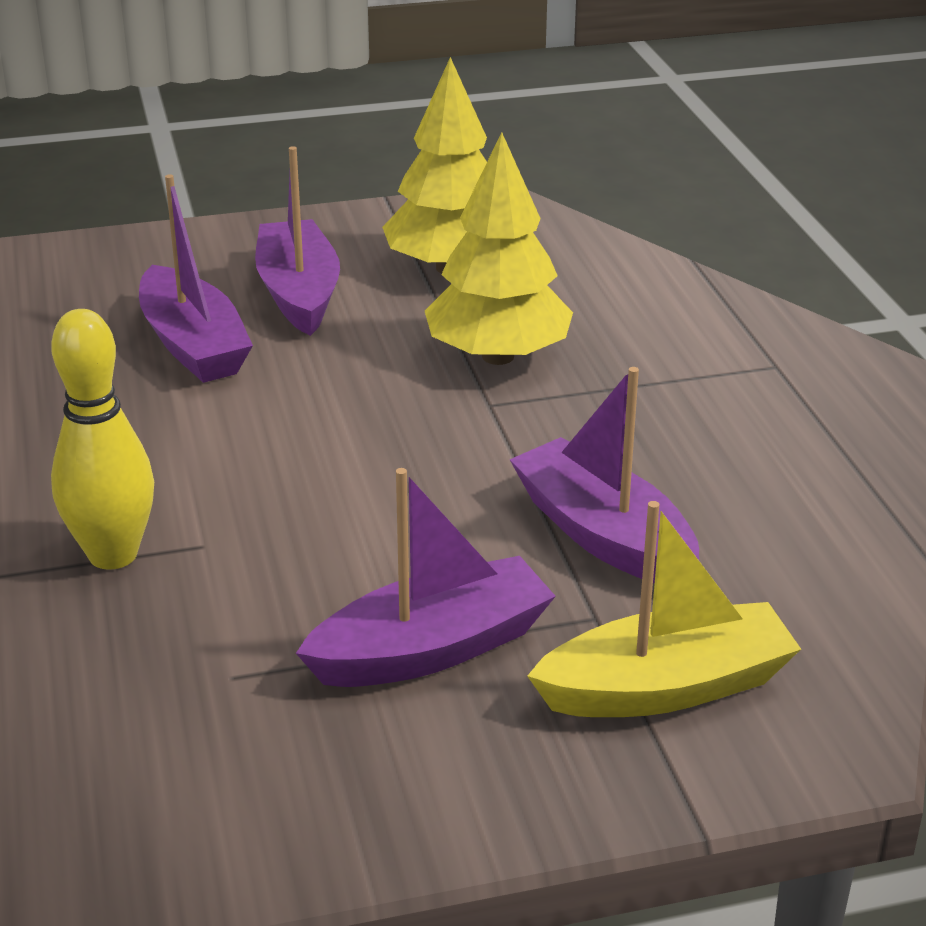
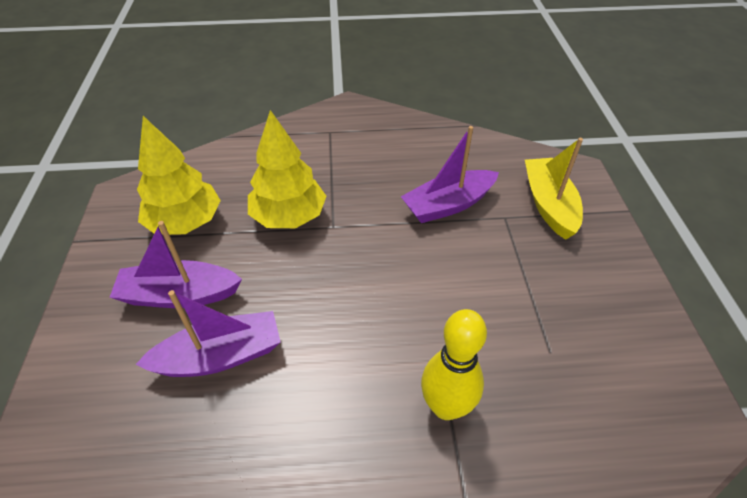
camera: 80 degrees left, 15 degrees up
(431, 649) = (527, 272): purple boat -> none

